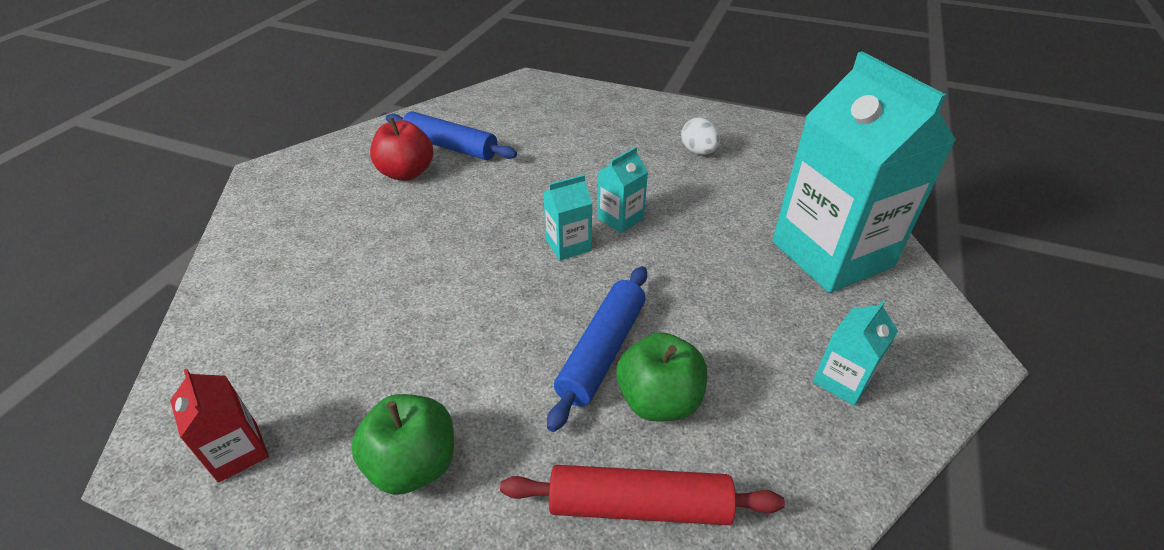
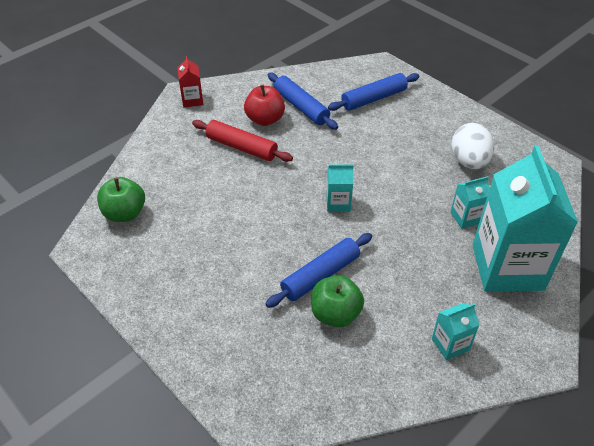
camera: 25 degrees right, 5 degrees up
(238, 452) = (118, 259): red carton -> red carton (192, 100)
(413, 464) = (195, 297): green apple -> green apple (125, 213)
(540, 116) = (373, 99): none -> blue rolling pin
(620, 218) = (382, 195): turquoise carton -> turquoise carton (466, 217)
(639, 505) = (293, 360): red rolling pin -> red rolling pin (242, 147)
(698, 152) = (469, 161): white egg -> white egg, size x1.56

